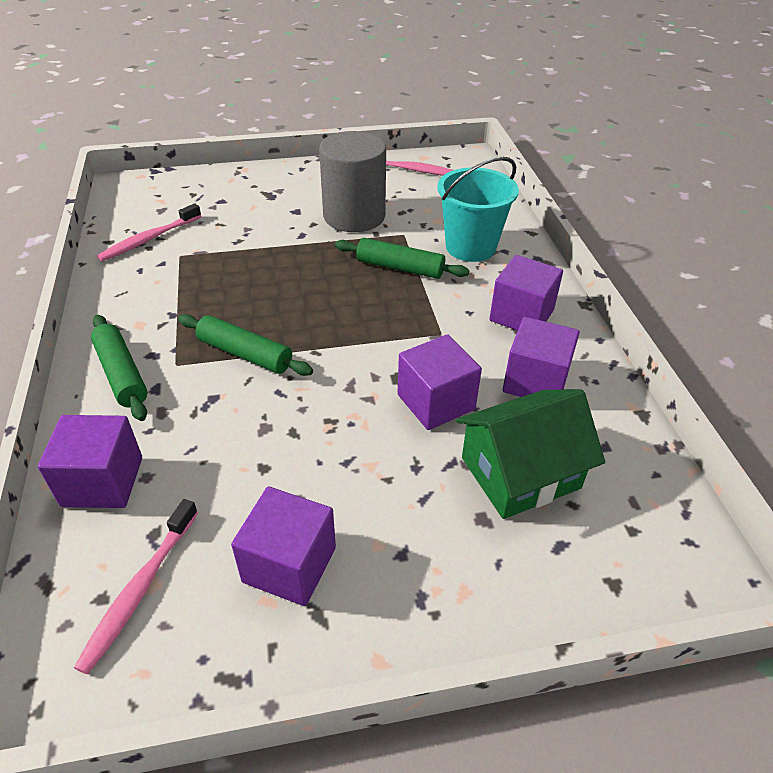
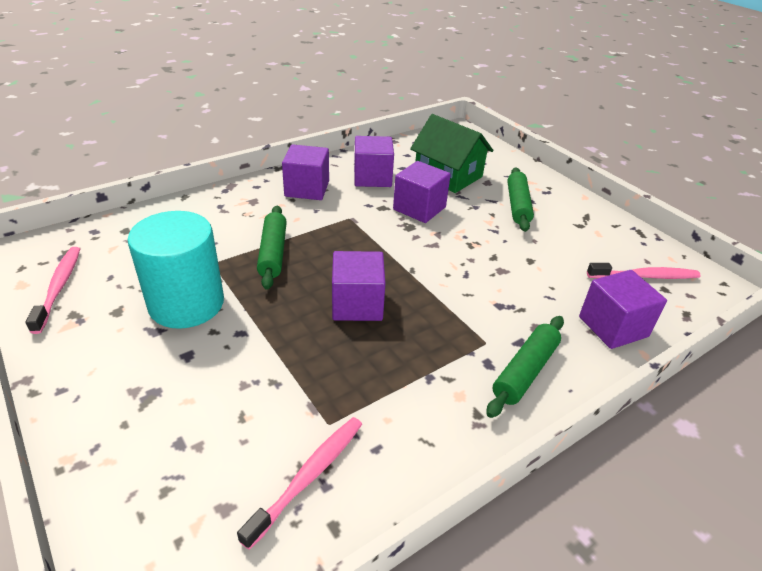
camera: 115 degrees left, 5 degrees down
(149, 239) = (309, 476): pink toothbrush -> pink toothbrush turned 75 degrees counterclockwise
(245, 354) = (443, 306): green rolling pin -> green rolling pin (518, 205)
(289, 564) = (574, 232): purple cube -> purple cube (357, 304)
(354, 216) = (186, 304): grey cylinder -> turquoise cylinder
(470, 247) = (221, 222): turquoise bucket -> none

